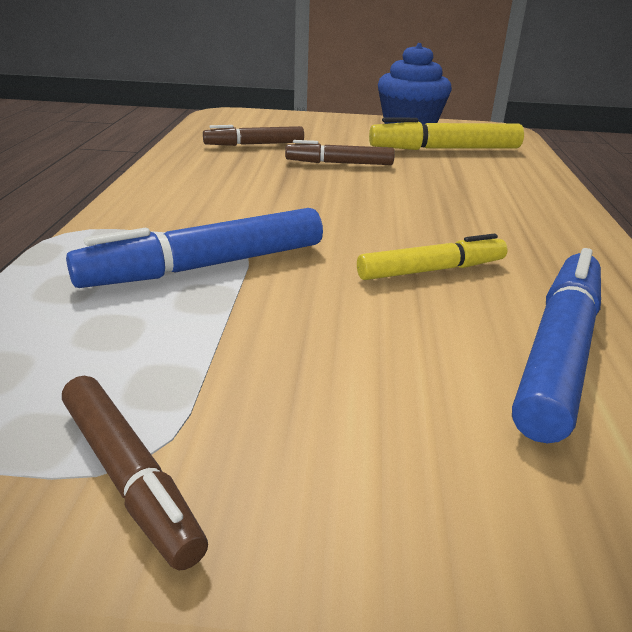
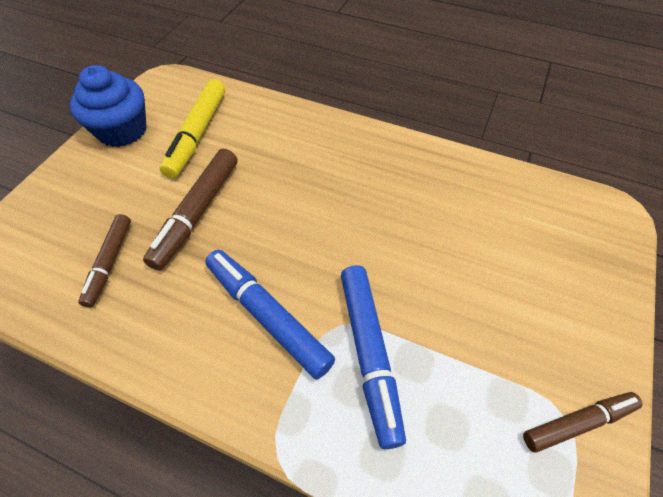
camera: 70 degrees left, 25 degrees up
(339, 163) = (197, 213): brown marker -> brown marker, size x1.55
(431, 270) = (403, 229): yellow marker -> none
(558, 352) = (494, 214): blue marker -> blue marker (267, 316)

